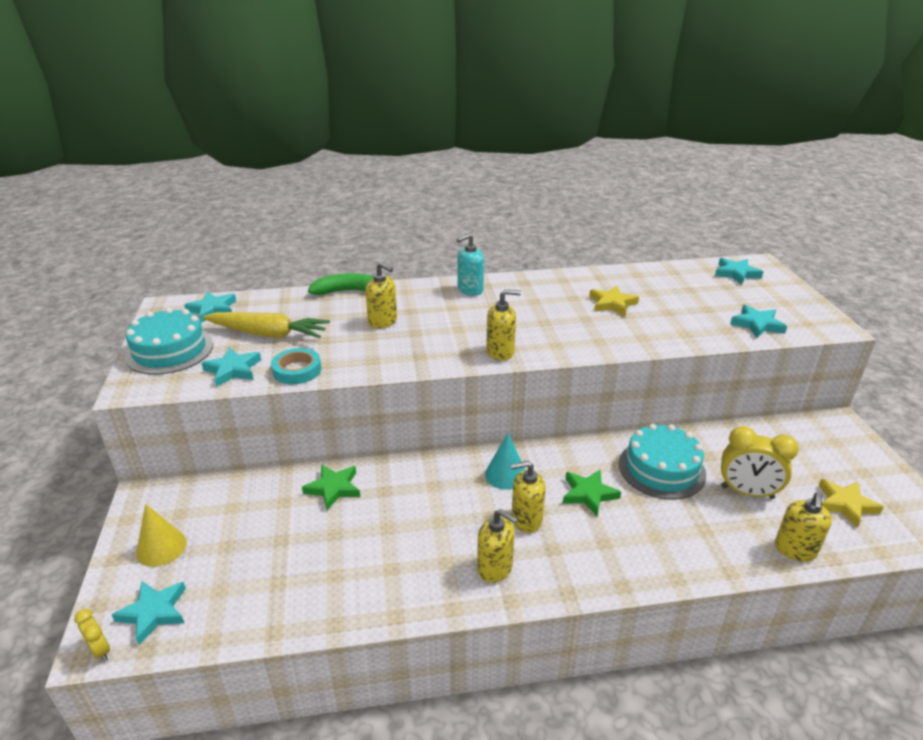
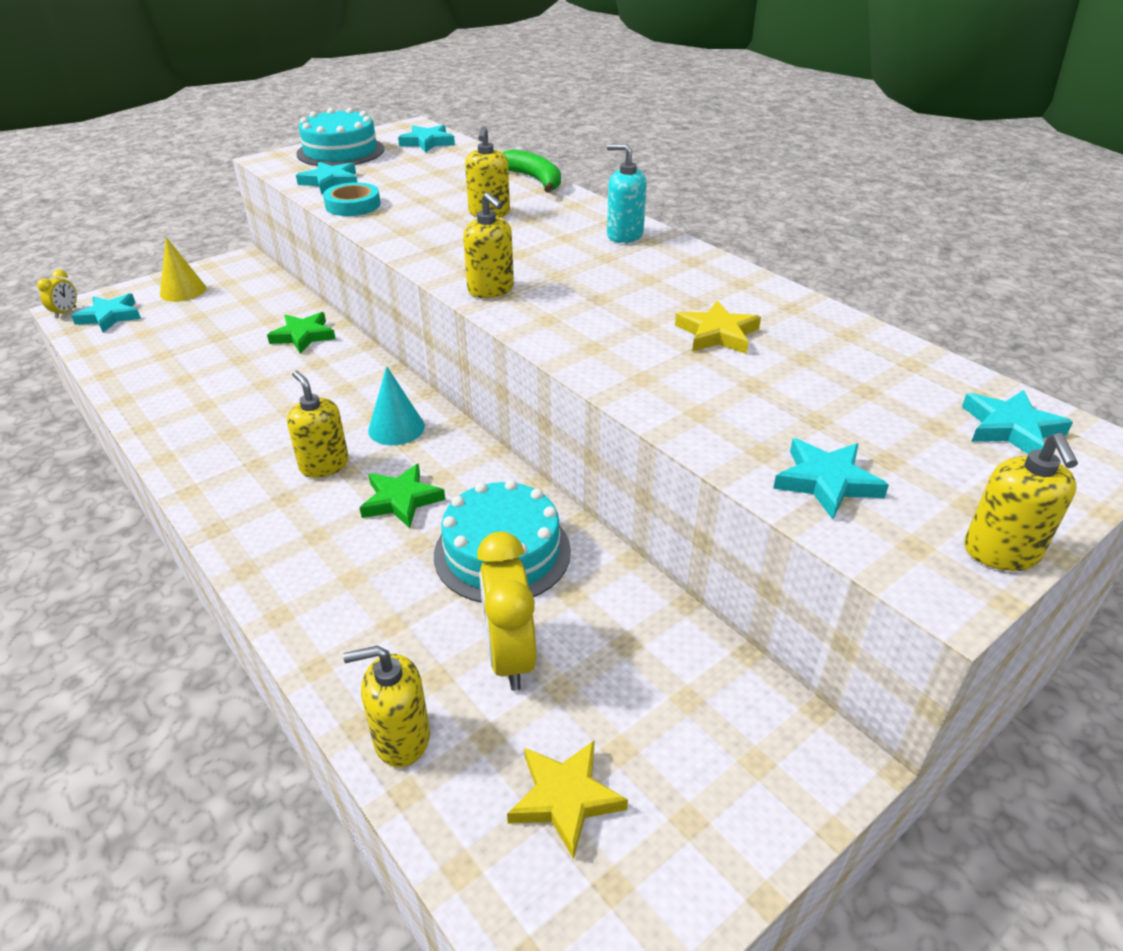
camera: 60 degrees right, 5 degrees up
(269, 334) = (407, 175): yellow carrot -> none
(495, 568) = (233, 466): yellow soap dispenser -> yellow soap dispenser (1001, 552)

